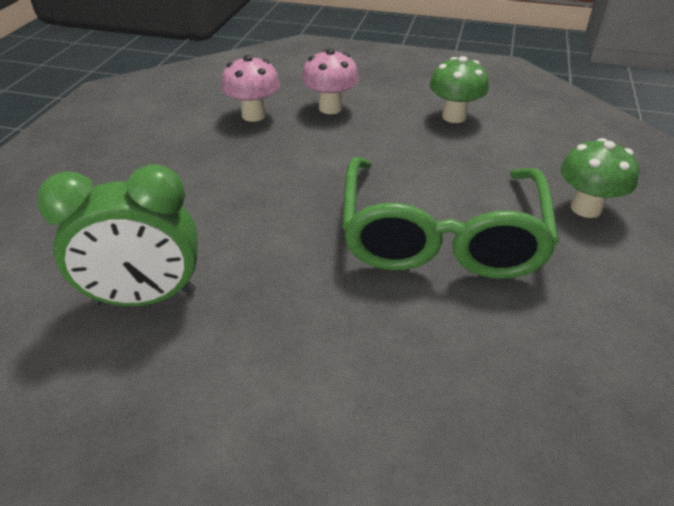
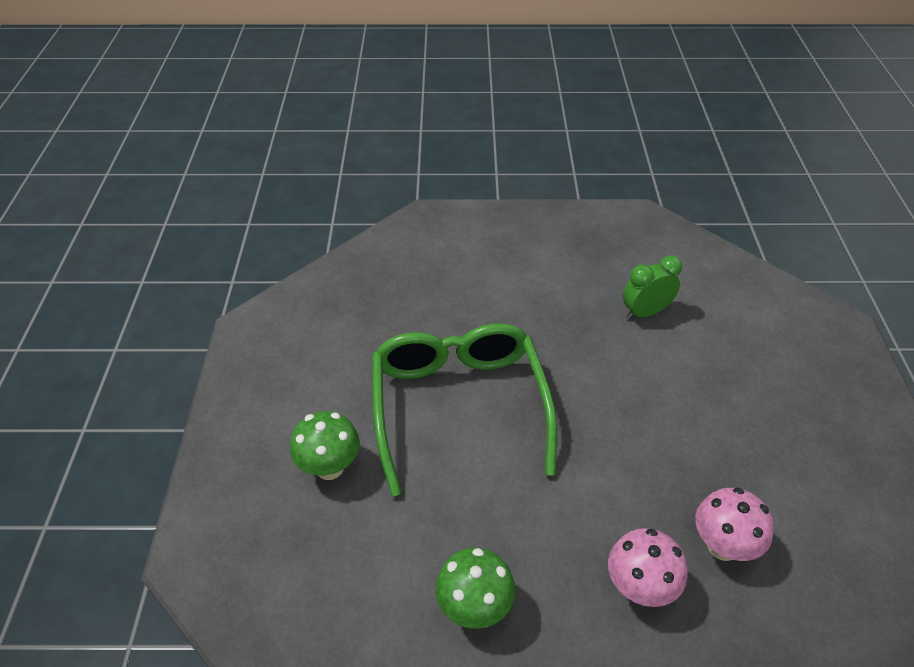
camera: 165 degrees right, 5 degrees up
(145, 297) = (645, 312): green clock -> green clock, size x0.66

